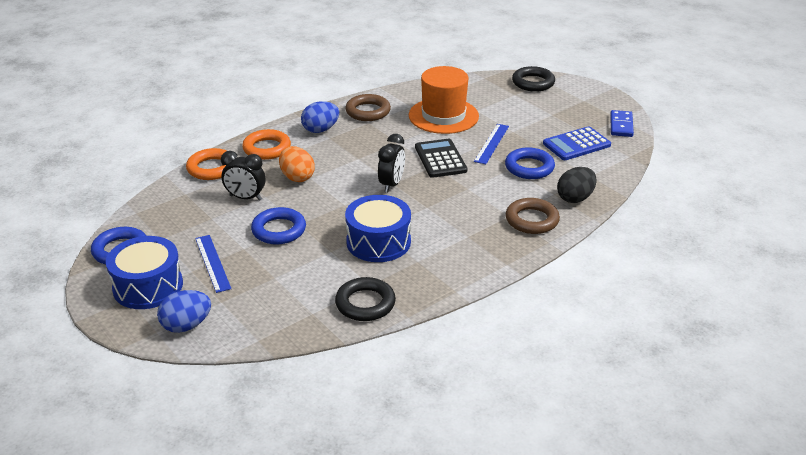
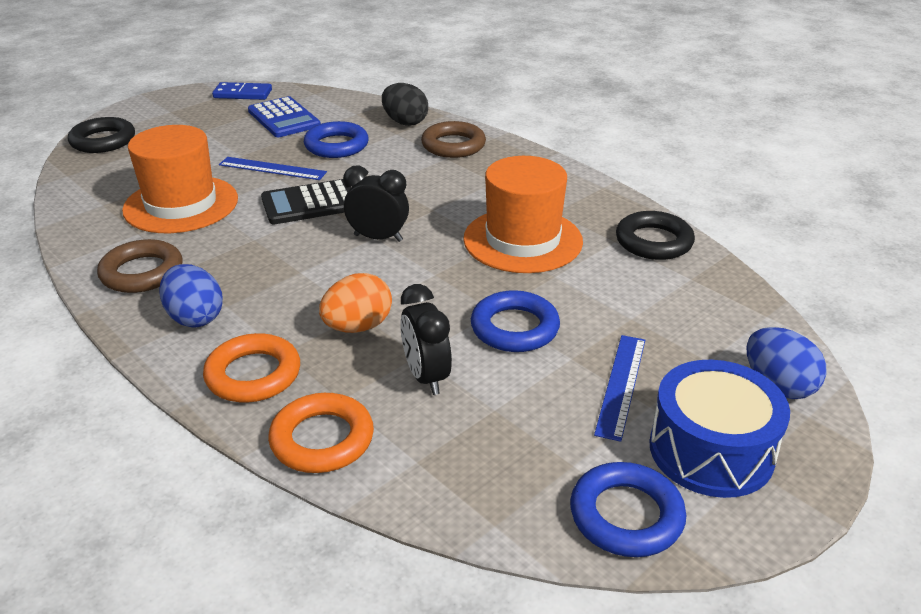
camera: 95 degrees left, 0 degrees up
(213, 263) = (620, 385): blue ruler -> blue ruler turned 45 degrees counterclockwise
(245, 198) = (426, 377): black clock -> black clock turned 150 degrees clockwise
(378, 242) = (522, 240): blue drum -> orange hat

